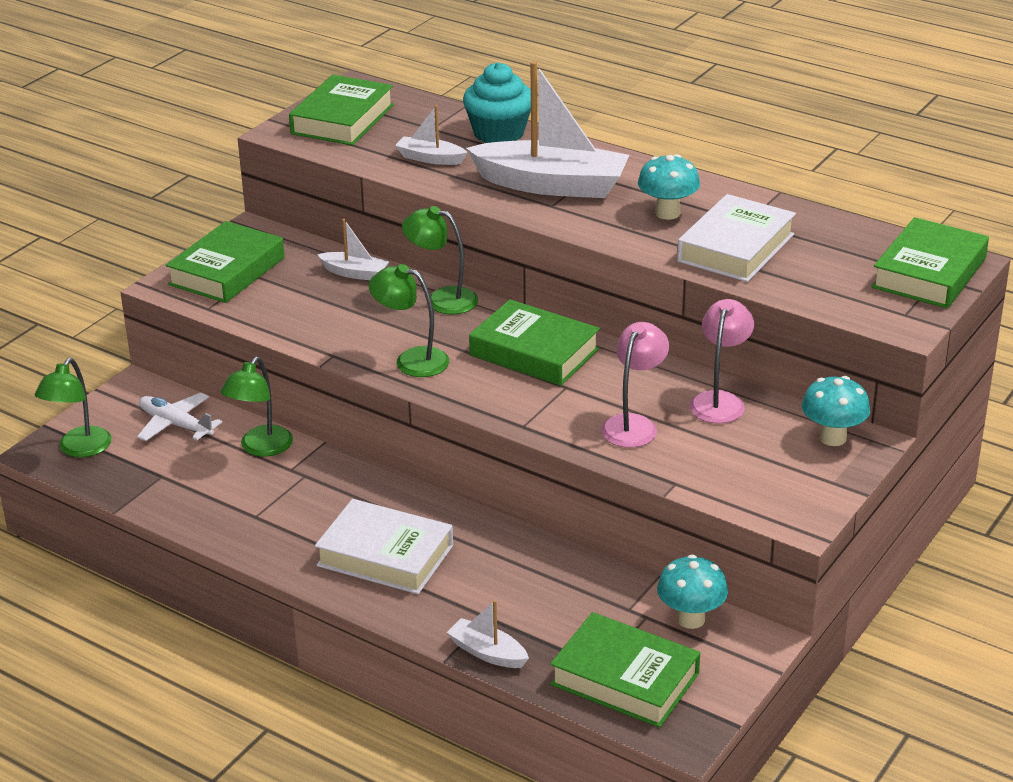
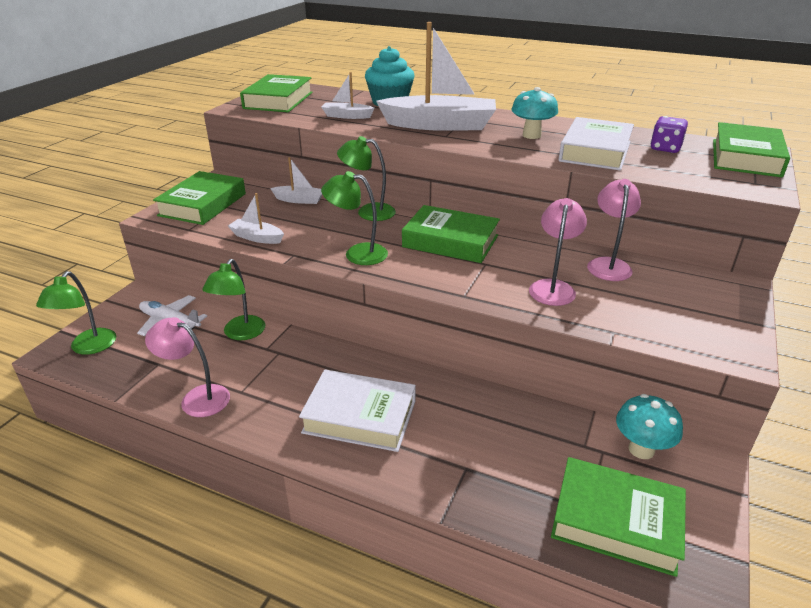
camera: 10 degrees left, 0 degrees up
(205, 518) = (197, 398): none -> pink lamp
(487, 653) = (479, 507): white boat -> white boat (257, 237)
(832, 438) = (712, 284): turquoise mushroom -> none
(833, 249) = (665, 148): none -> purple dice

